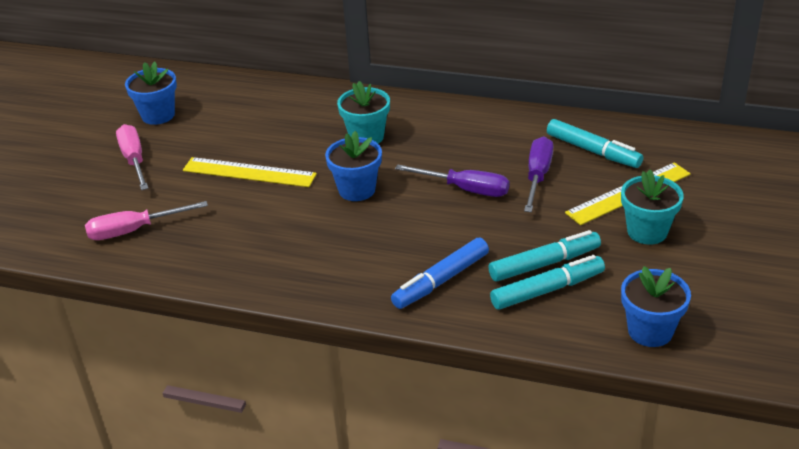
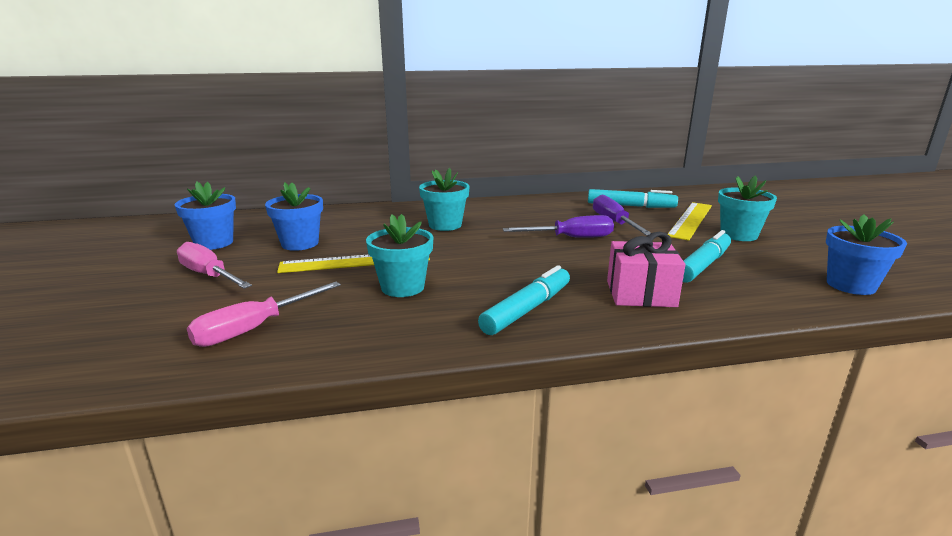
camera: 30 degrees left, 15 degrees down
(261, 216) = (402, 287): none -> turquoise flower pot
(357, 190) = (478, 254): blue flower pot -> blue flower pot (300, 243)
(441, 281) = (640, 293): blue marker -> pink gift
(547, 290) = (733, 279): turquoise marker -> turquoise marker (527, 309)

